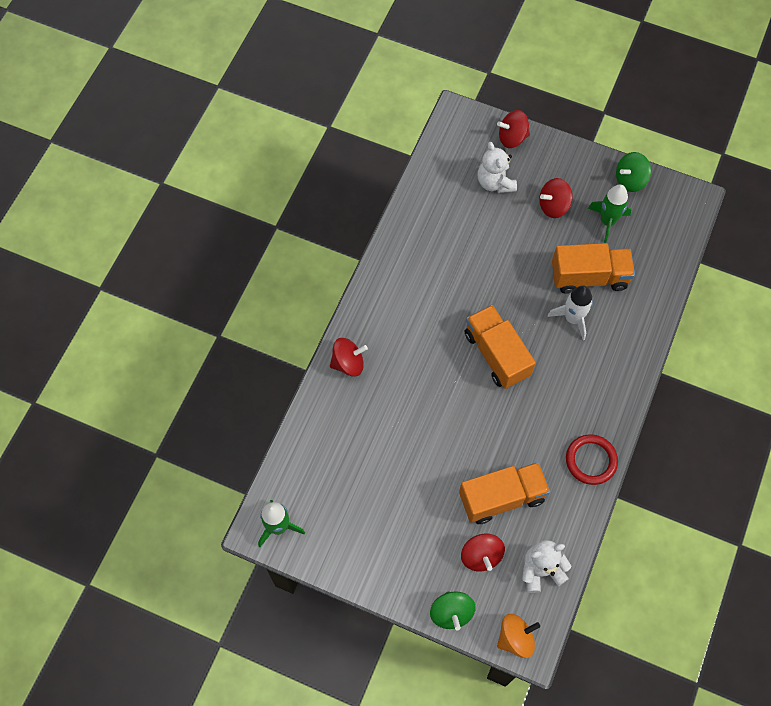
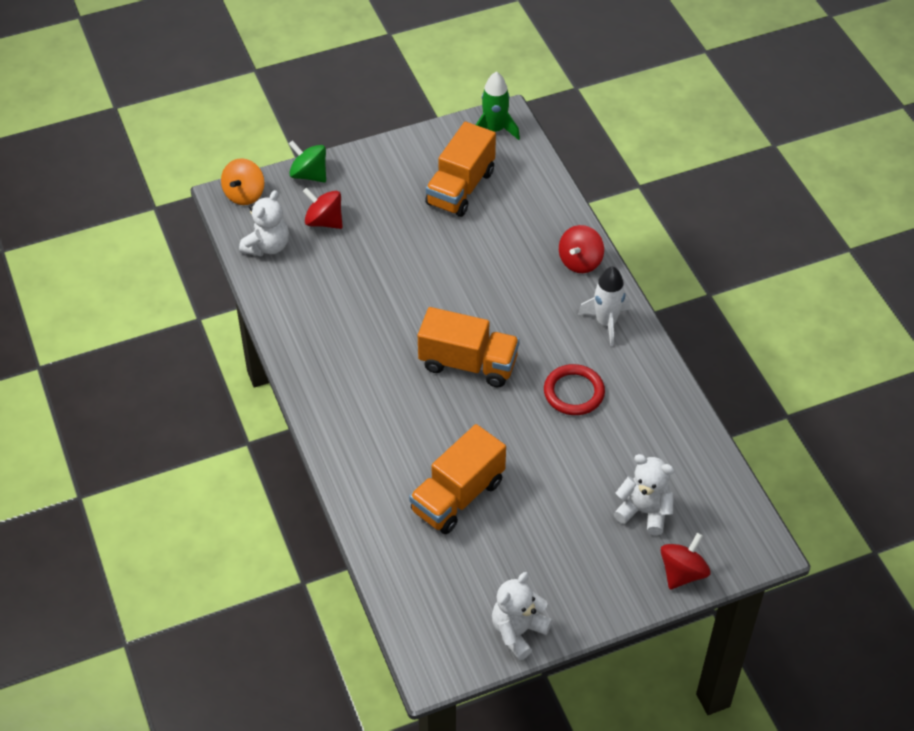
camera: 135 degrees right, 15 degrees down
(502, 497) = (348, 268): orange truck -> orange truck (460, 188)
(553, 206) = (564, 536): red spinning top -> none
(572, 318) = (434, 446): white rocket -> white rocket (606, 322)
(591, 460) = (302, 347): red ring -> red ring (574, 392)
(607, 221) = (496, 566): green rocket -> none
(630, 180) = (518, 631): green spinning top -> white teddy bear

